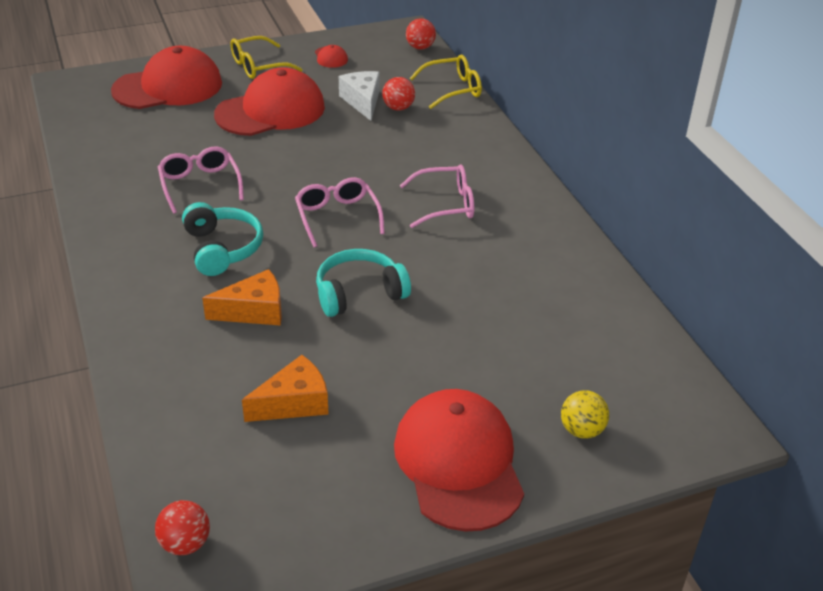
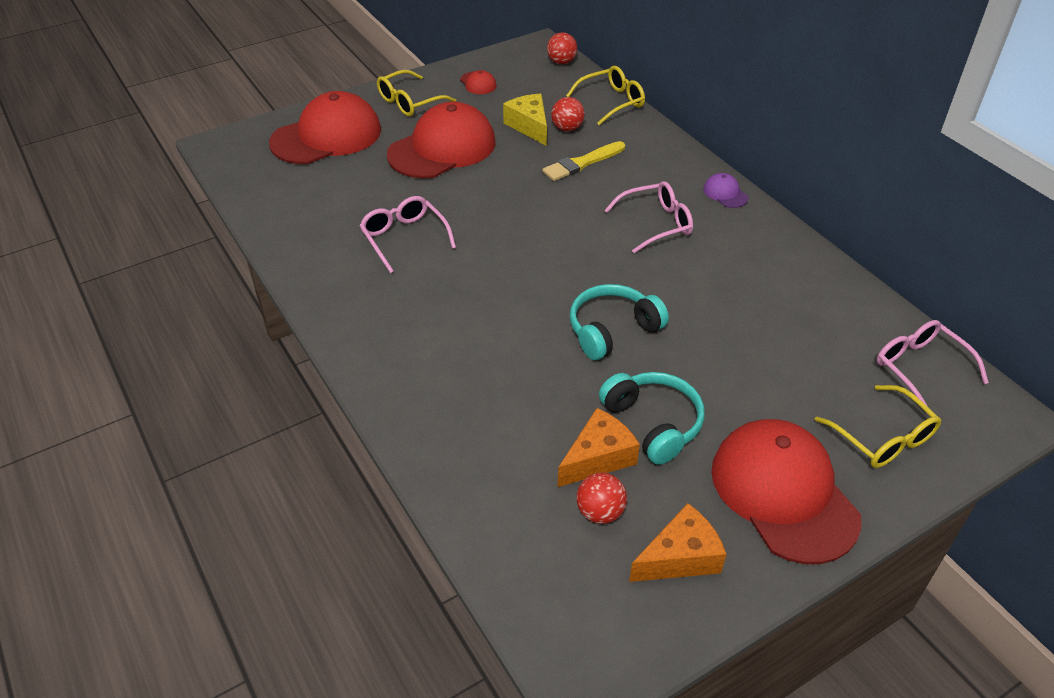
camera: 10 degrees left, 5 degrees up
(185, 543) = (554, 630): red ball -> red ball (600, 512)
(222, 249) = (456, 304): turquoise headphones -> turquoise headphones (653, 423)
(254, 311) = (517, 366): orange cheese -> orange cheese (680, 557)
(337, 217) = (556, 252): pink glasses -> pink glasses (920, 368)
(362, 101) = (529, 126): white cheese -> yellow cheese
(398, 141) = (582, 163): none -> yellow brush
(527, 186) = (725, 193): none -> purple cap
(581, 430) = (883, 438): yellow ball -> yellow glasses

